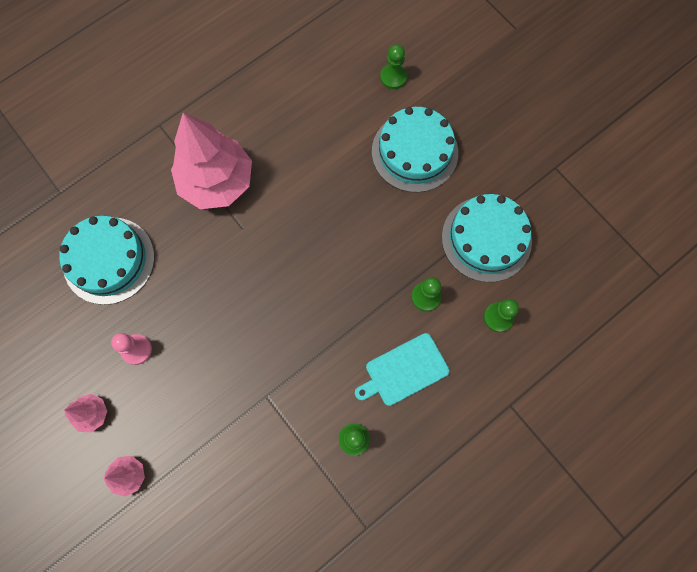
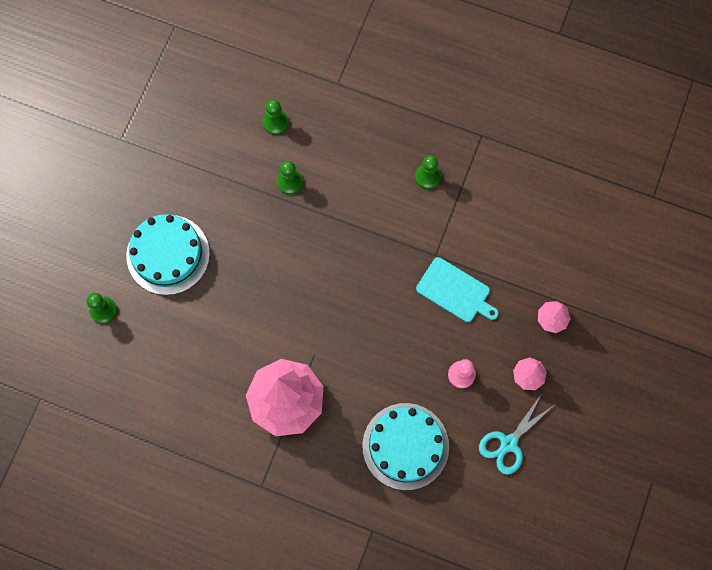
camera: 120 degrees left, 0 degrees up
(45, 354) = (508, 443): none -> turquoise scissors
(404, 370) = (356, 168): turquoise cutting board -> turquoise cutting board (455, 291)
(486, 239) = (215, 161): turquoise cake -> none

